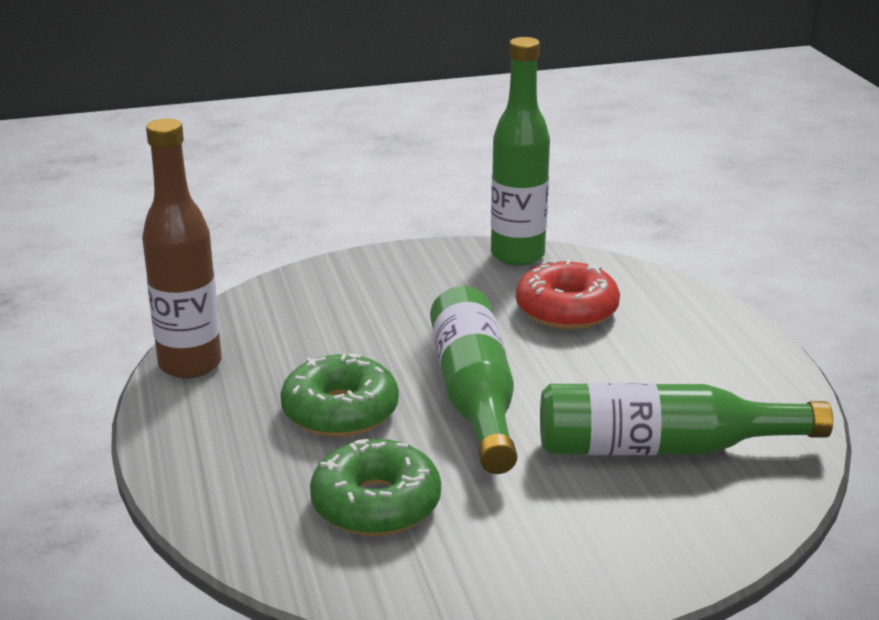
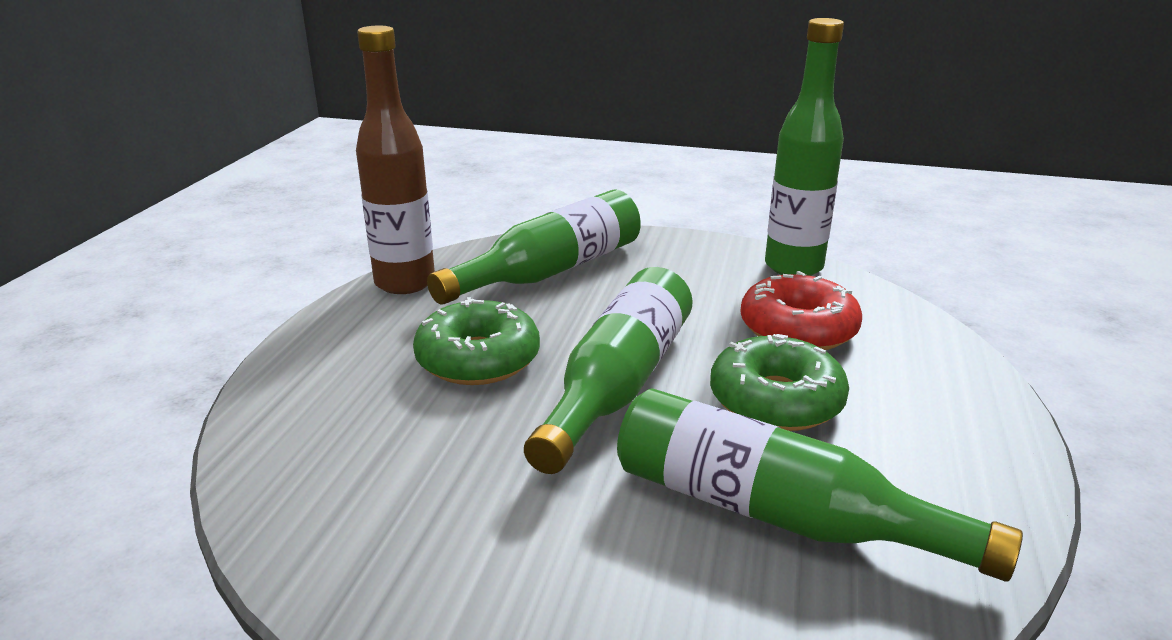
camera: 30 degrees right, 0 degrees up
(315, 315) = (551, 271): none -> green bottle
(376, 504) = (409, 460): green donut -> green donut (776, 400)

